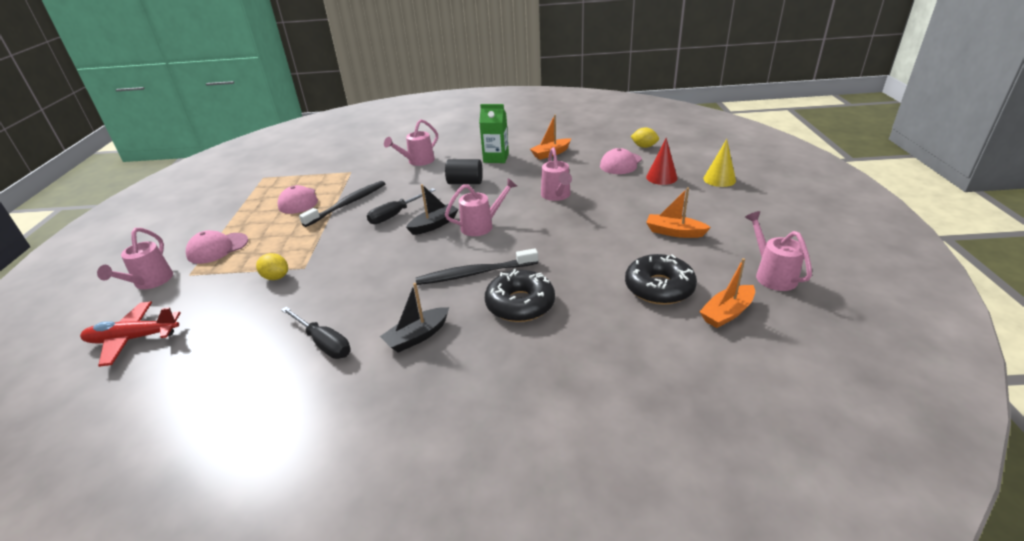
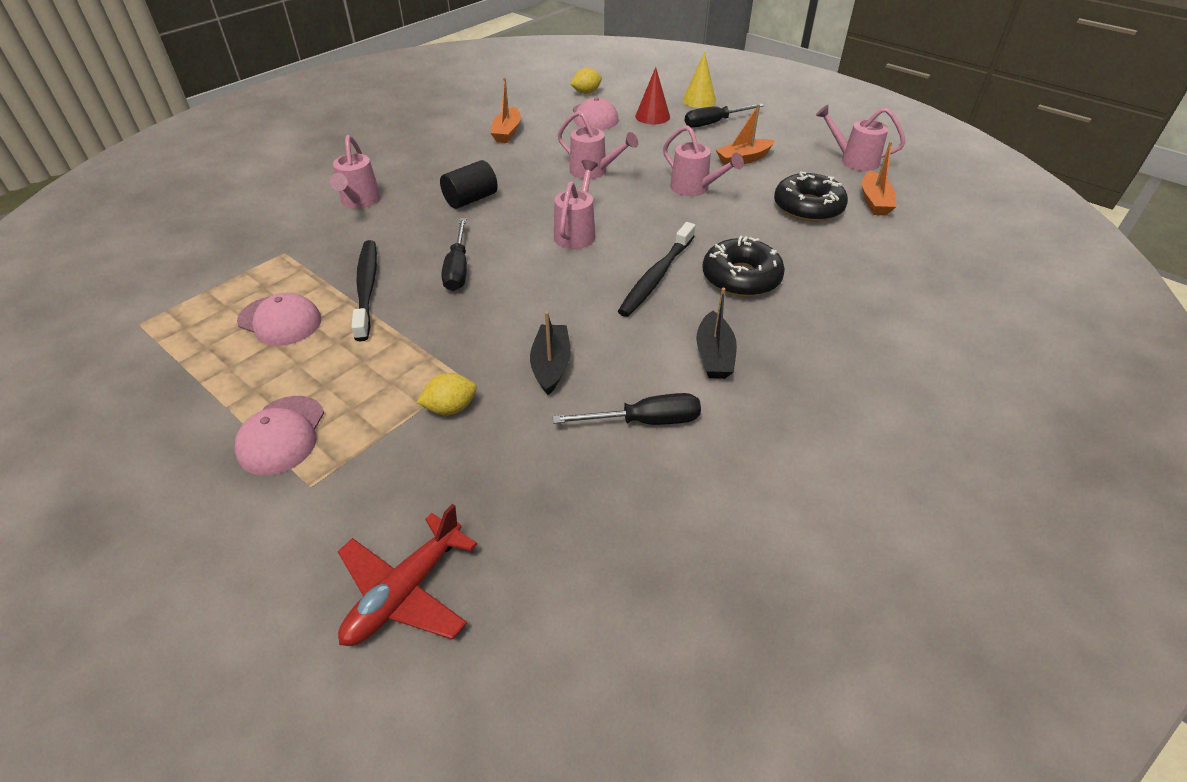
camera: 50 degrees left, 10 degrees up
(150, 282) = (266, 533): pink watering can -> pink watering can (694, 188)
(434, 225) = (525, 256): black boat -> black boat (551, 365)
(496, 158) = (454, 160): green carton -> none
(700, 199) = (714, 123): none -> black screwdriver

